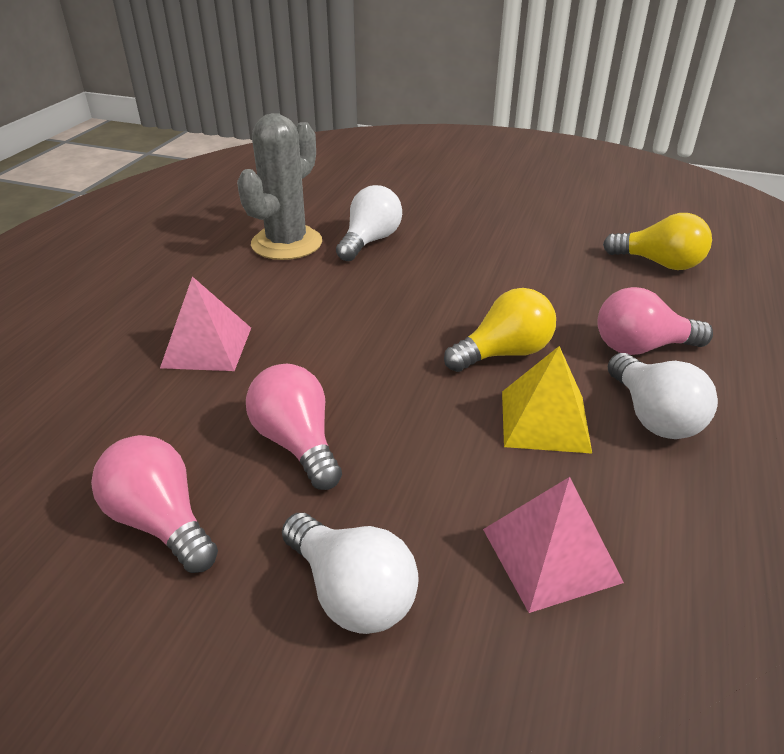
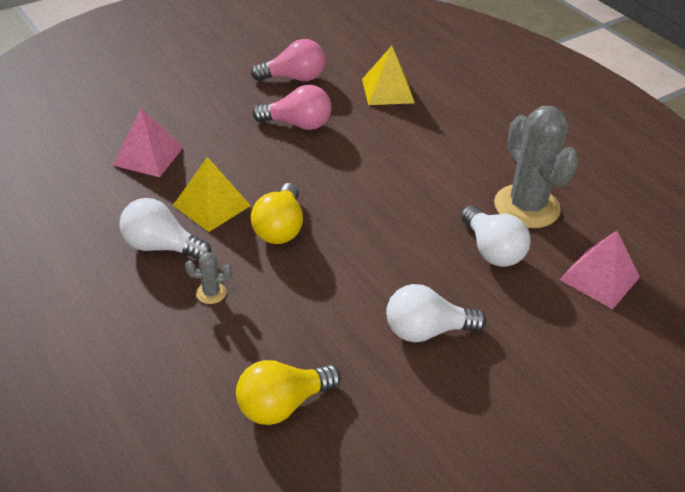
camera: 125 degrees right, 5 degrees up
(126, 402) = (387, 91): none -> yellow pyramid
(207, 347) = (413, 127): pink pyramid -> pink pyramid (599, 278)
(352, 592) = (202, 104): white light bulb -> white light bulb (426, 331)
(641, 347) = (211, 293): pink light bulb -> grey cactus

